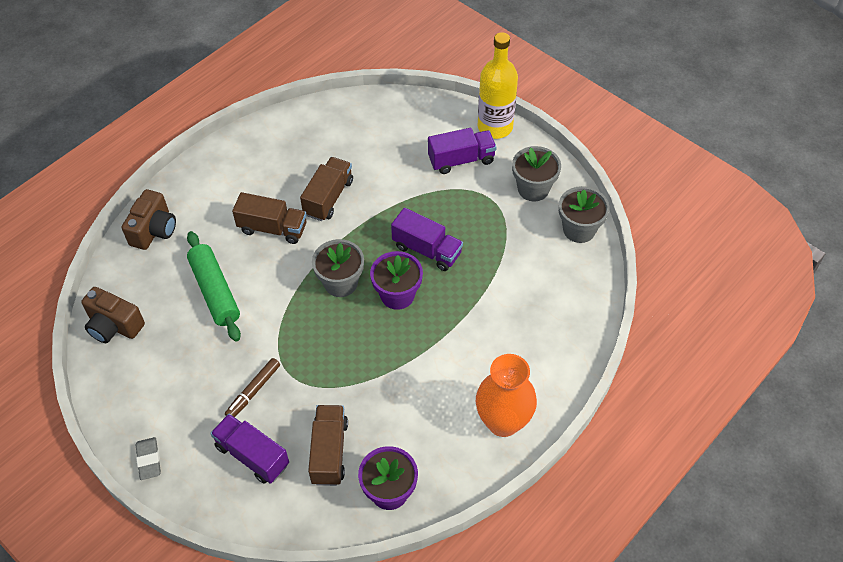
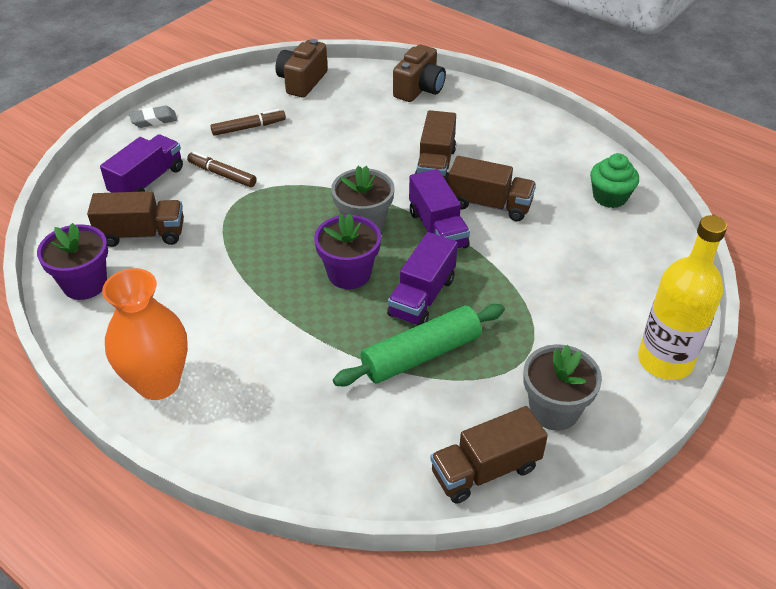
camera: 85 degrees right, 10 degrees down
(154, 230) = (419, 89): brown camera -> brown camera turned 75 degrees counterclockwise
(183, 371) = (248, 127): none -> brown marker
(215, 291) = (345, 136): green rolling pin -> green rolling pin (421, 355)
(331, 124) = (609, 197): none -> green cupcake
(461, 160) = (587, 324): purple truck -> purple truck (437, 229)
(579, 229) = (485, 470): grey flower pot -> brown truck

